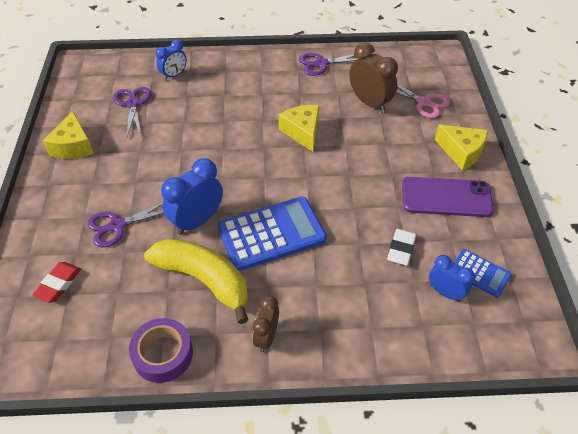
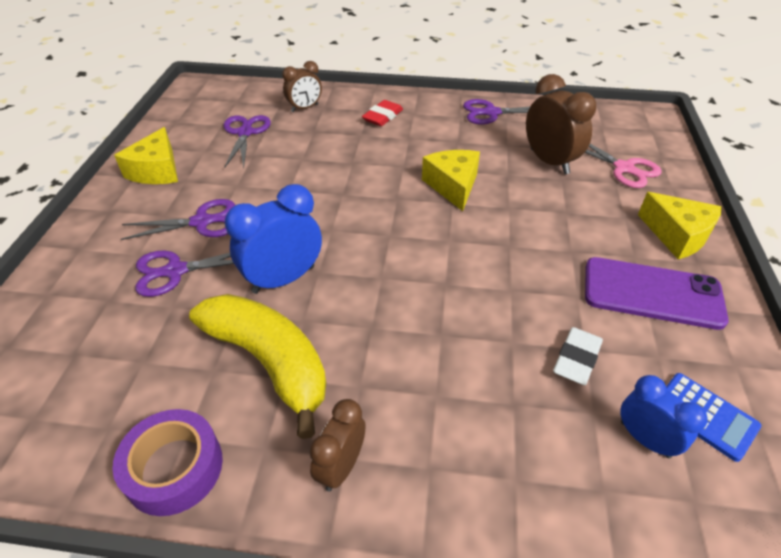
camera: 10 degrees right, 5 degrees down
(58, 284) = (67, 337): red eraser -> red eraser (383, 116)
(123, 185) = (201, 222): none -> purple scissors
(174, 75) = (305, 108): blue clock -> brown clock
(271, 234) = (383, 310): blue calculator -> none

